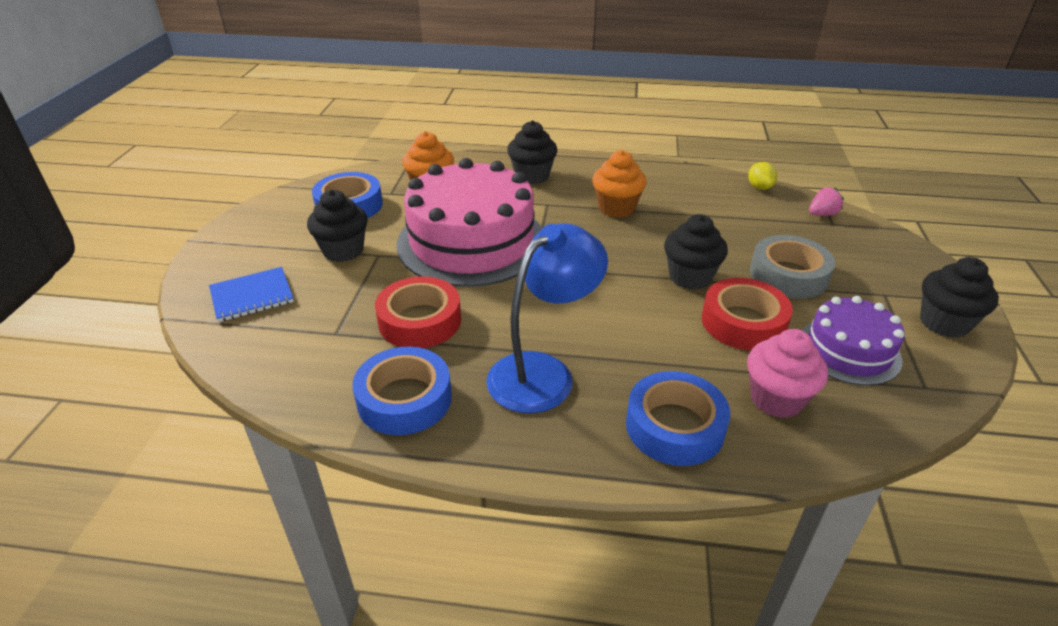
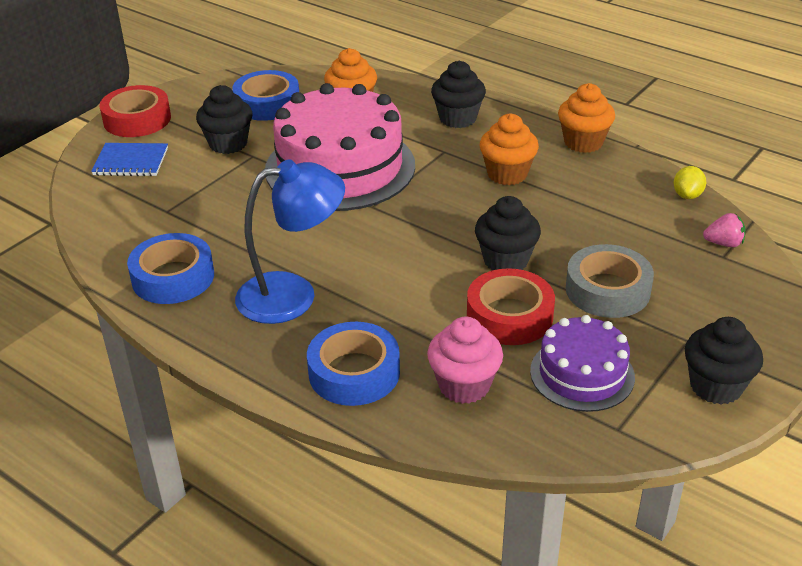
camera: 30 degrees right, 0 degrees up
(420, 321) = (236, 222): red tape -> red tape (137, 119)
(646, 169) = (583, 142): none -> orange cupcake

